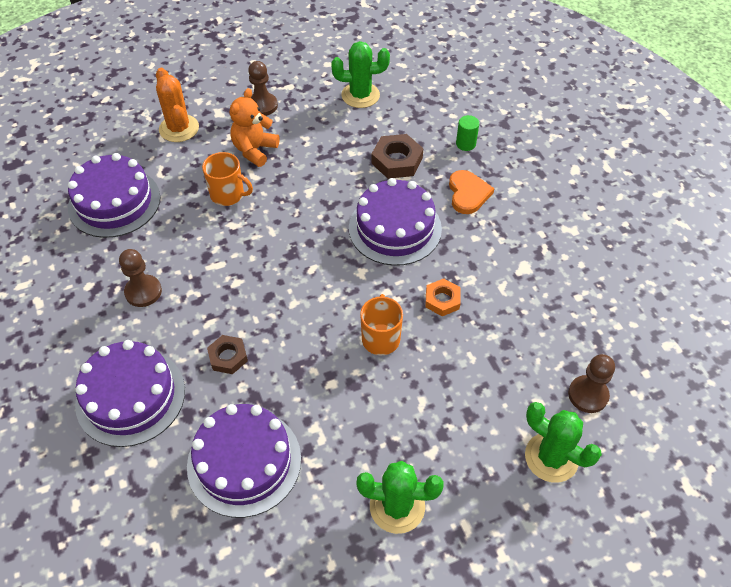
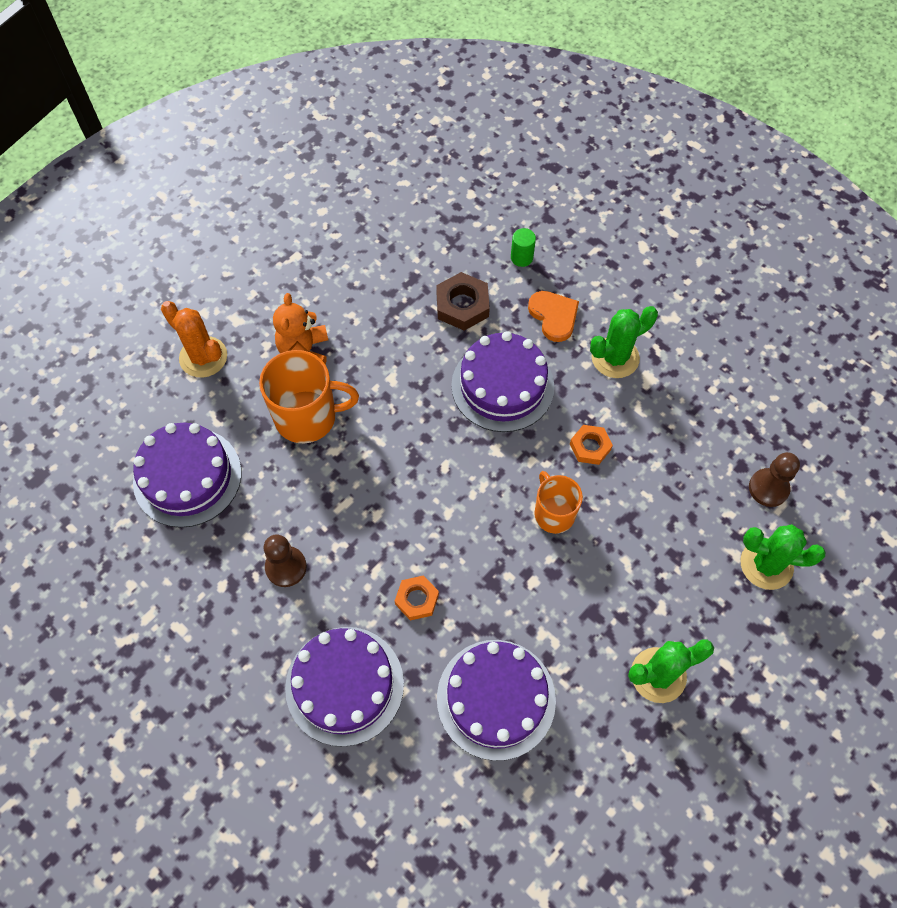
camera: 25 degrees left, 10 degrees up
(228, 194) = (307, 417): orange mug -> orange mug, size x1.58
(228, 357) = (417, 599): brown nut -> orange nut
(262, 106) = (280, 292): brown pawn -> none
(360, 95) = (380, 238): green cactus -> green cactus (615, 358)

